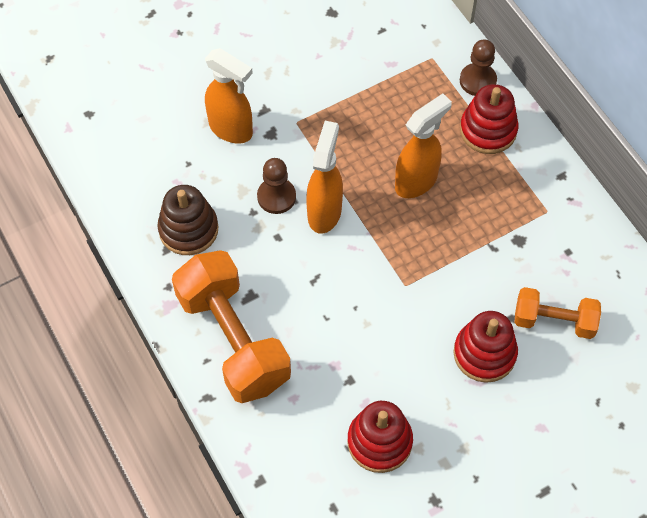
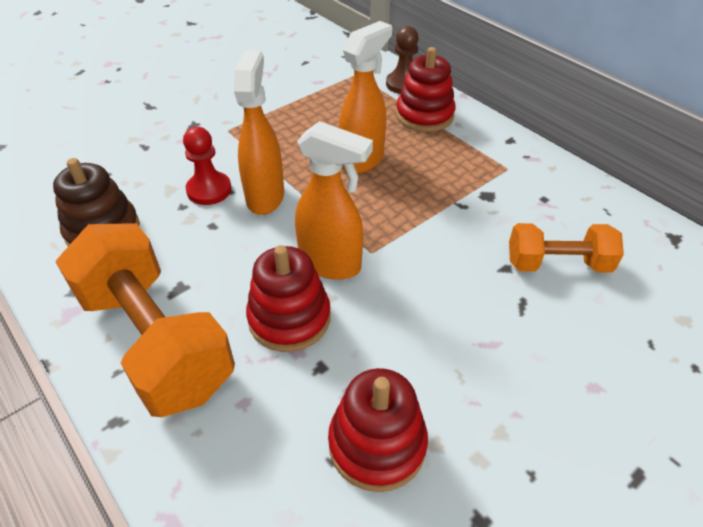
camera: 10 degrees left, 15 degrees down
(231, 129) = (158, 142): orange spray bottle -> orange spray bottle (331, 264)
(276, 197) = (209, 190): brown pawn -> red pawn
(484, 353) = (488, 310): red stacking toy -> red stacking toy (289, 318)

